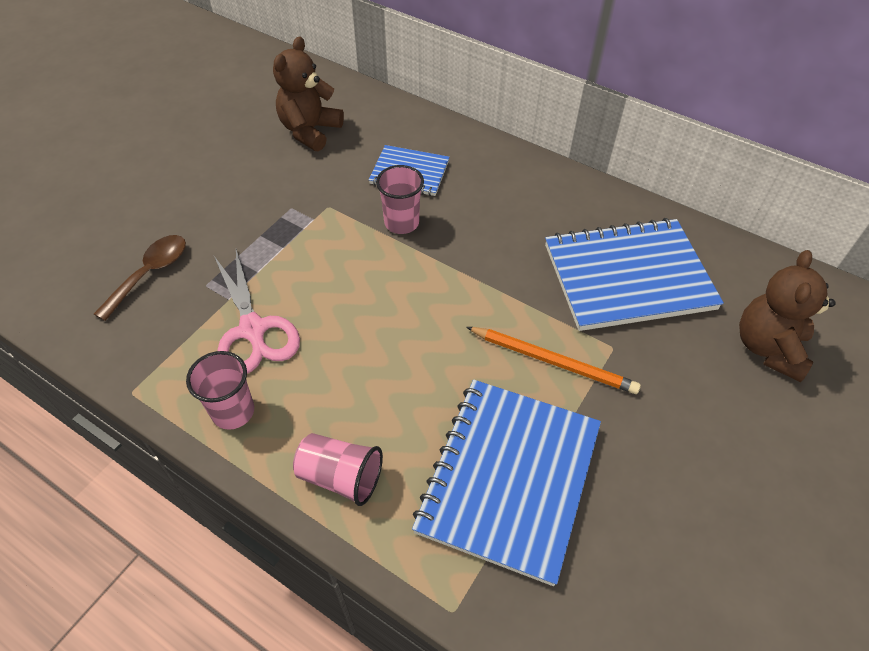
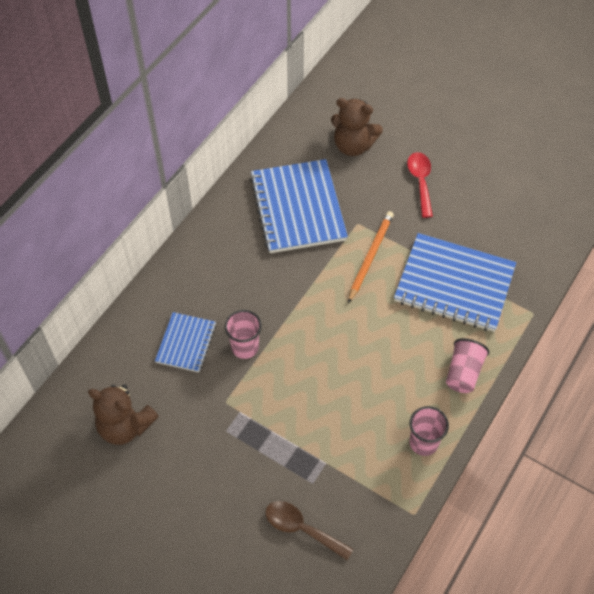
camera: 90 degrees left, 5 degrees up
(253, 329) = (354, 441): pink scissors -> none
(718, 442) = (420, 182): none -> red spoon

